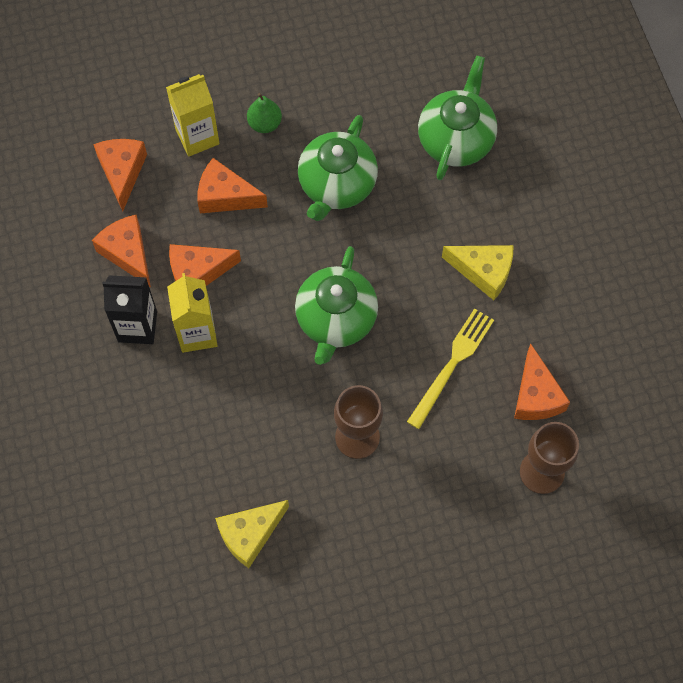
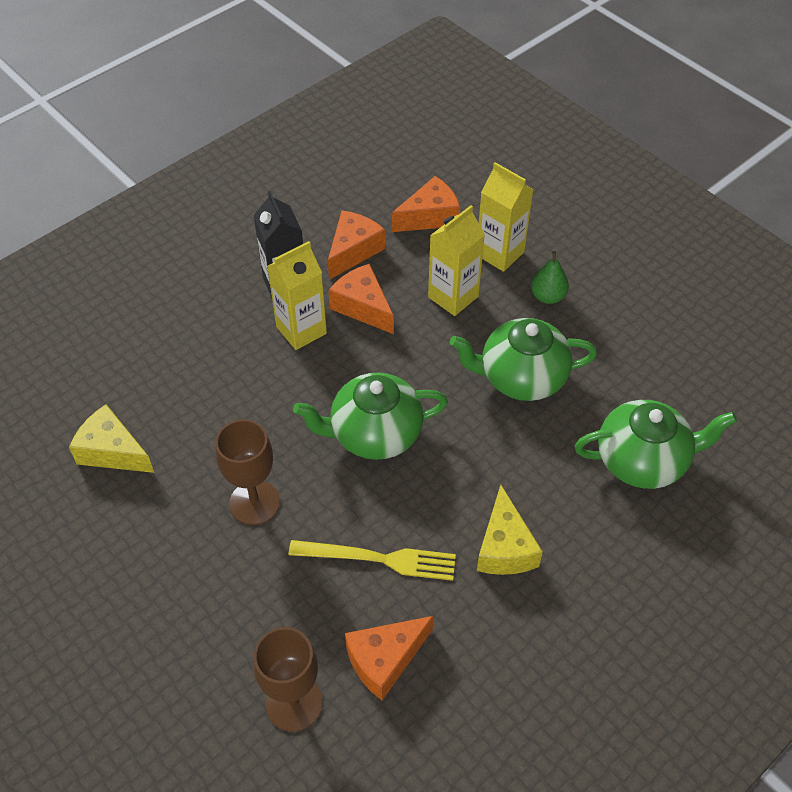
camera: 65 degrees right, 15 degrees down
(225, 196) = (453, 297): orange cheese -> yellow carton

